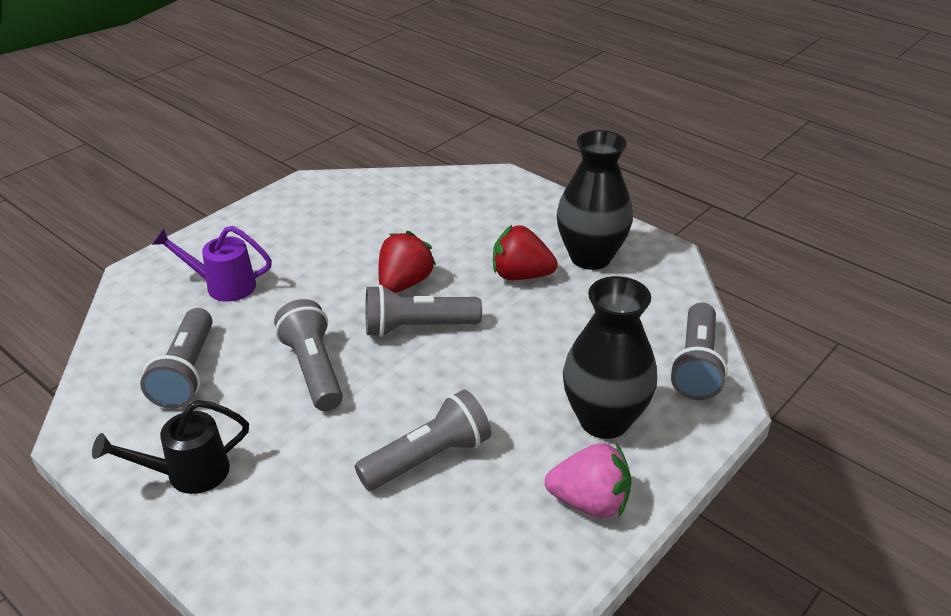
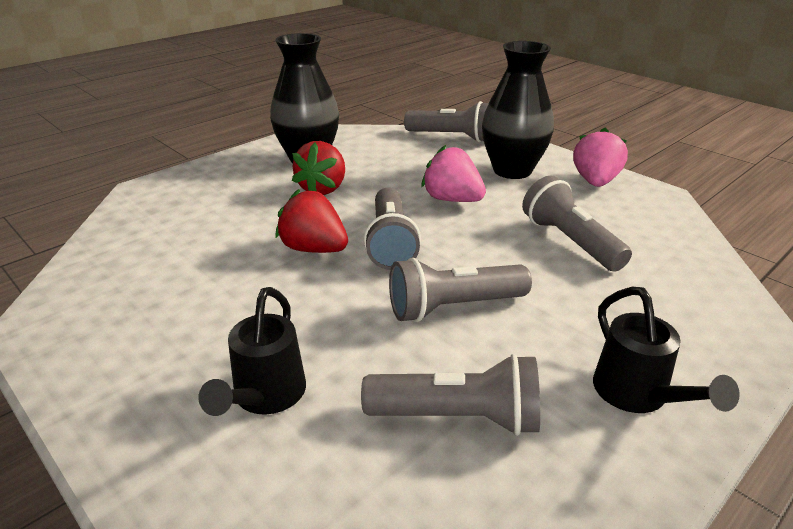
camera: 85 degrees left, 5 degrees down
(223, 286) = (265, 396): purple watering can -> black watering can
(513, 367) = (452, 199): none -> pink strawberry

